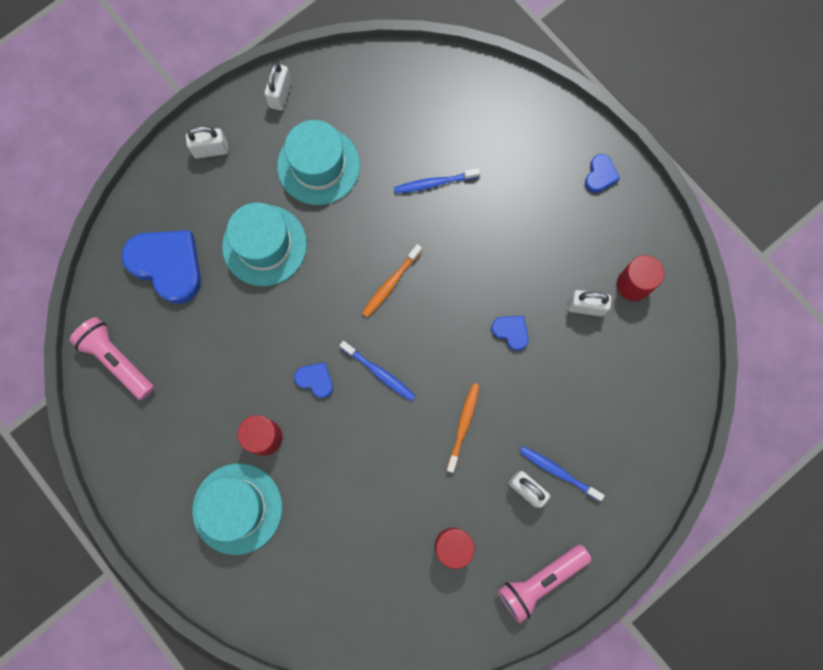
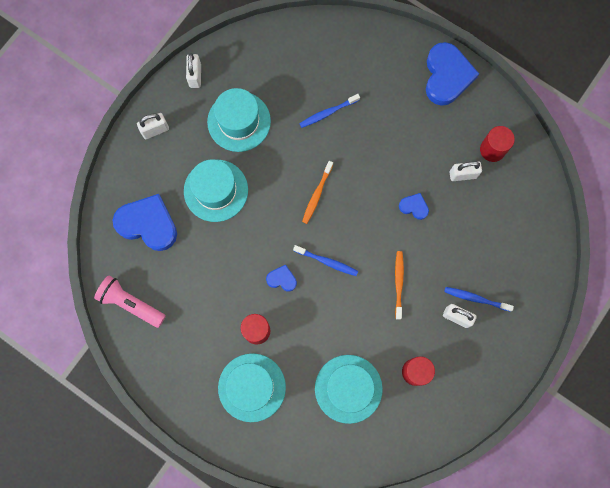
camera: 15 degrees left, 0 degrees up
(360, 544) = (348, 388): none -> turquoise hat
(540, 580) = (484, 379): pink flashlight -> none
(600, 175) = (447, 76): blue heart -> blue heart, size x2.11

